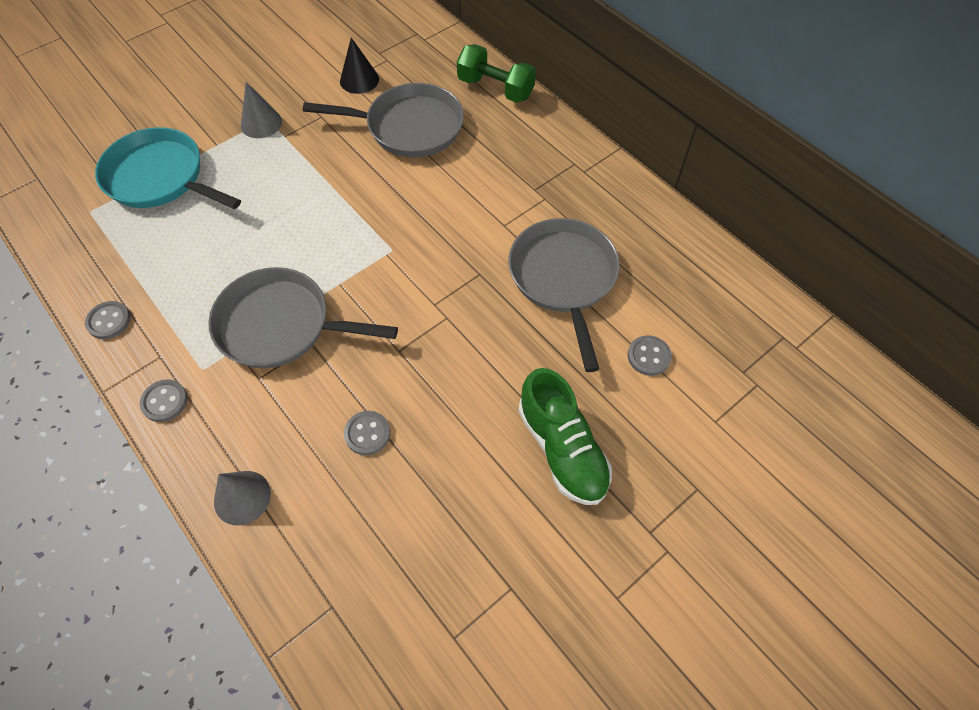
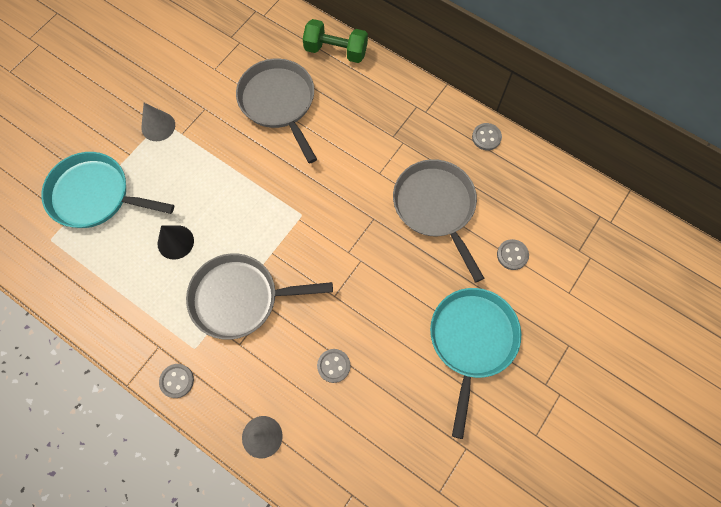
camera: 15 degrees left, 10 degrees up
(109, 321) = (107, 328): grey button -> grey button (486, 137)
(359, 80) = (223, 67): black cone -> black cone (175, 242)
(409, 127) = (279, 102): grey pan -> grey pan turned 105 degrees counterclockwise
(562, 449) = (472, 341): green shoe -> turquoise pan

